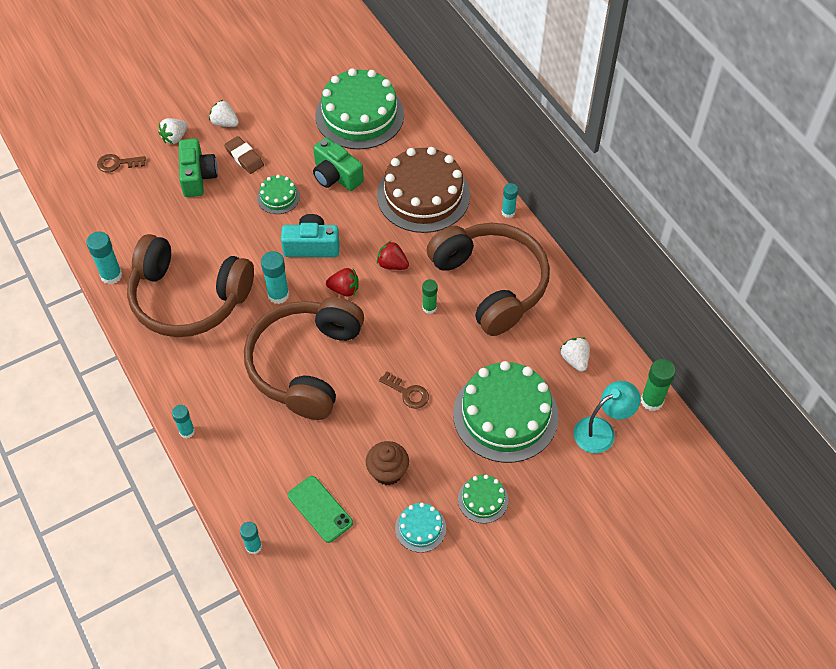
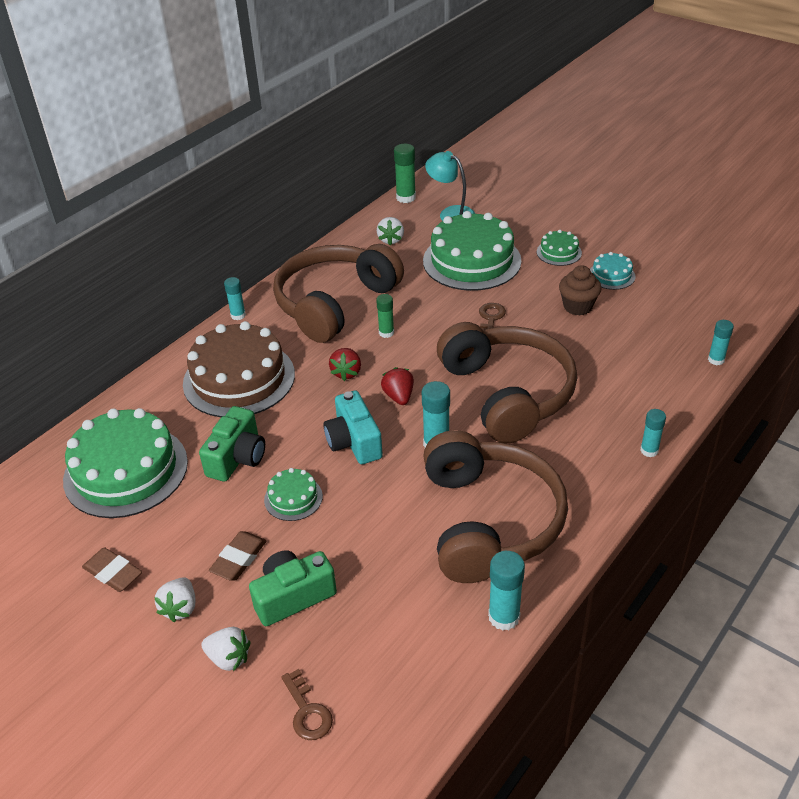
camera: 110 degrees left, 15 degrees down
(272, 97) = (113, 573): none -> brown eraser
(305, 364) = (508, 393): brown headphones -> brown headphones turned 105 degrees counterclockwise
(320, 509) = (645, 333): green phone -> none
(575, 359) = (391, 240): white strawberry -> white strawberry turned 45 degrees counterclockwise

